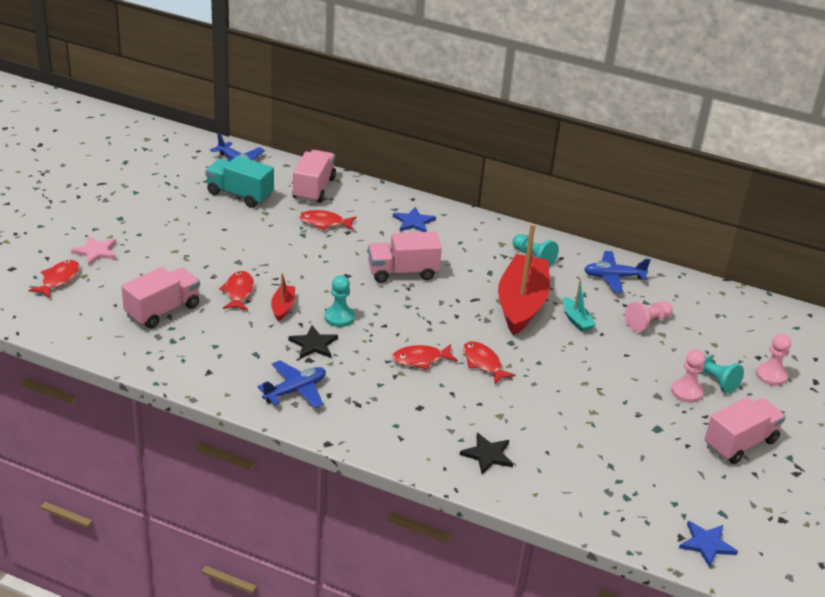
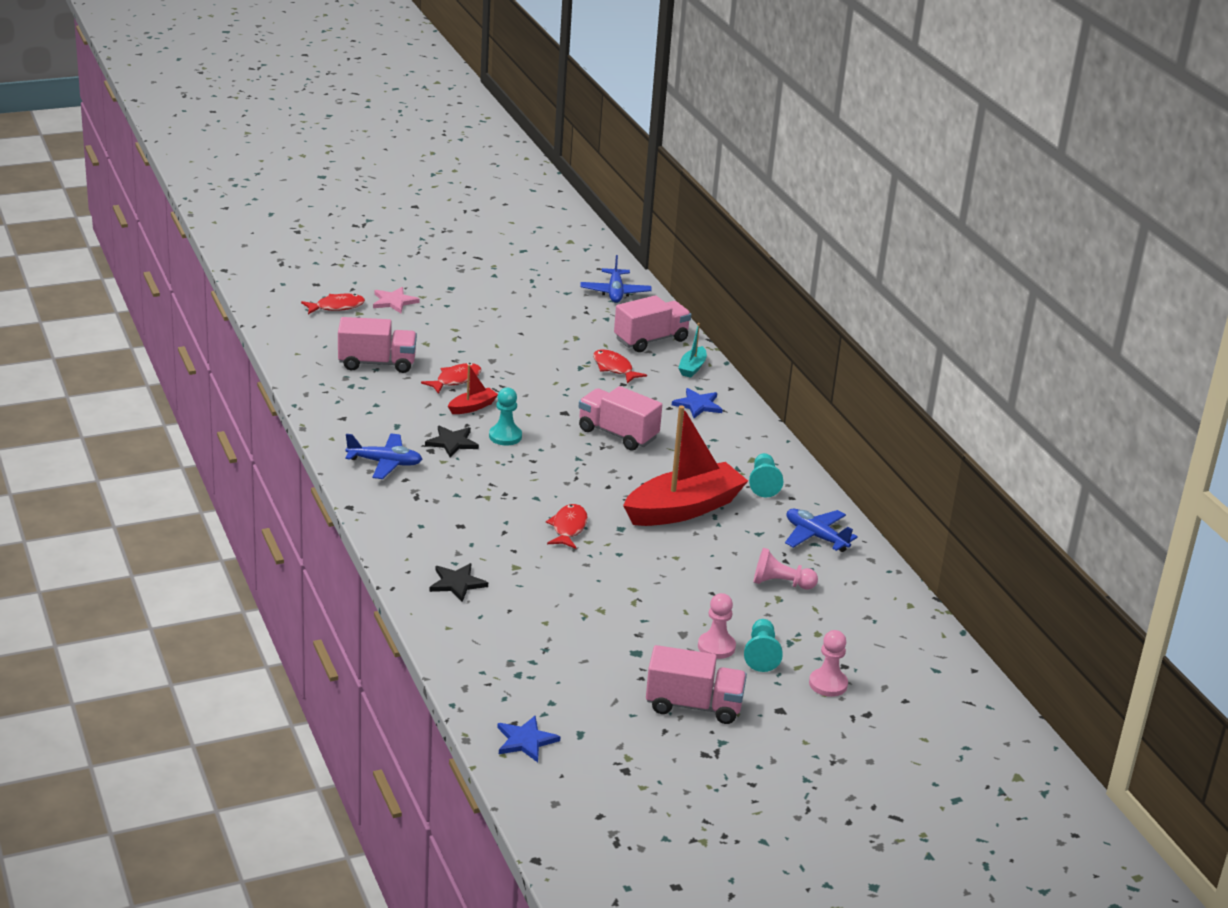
camera: 45 degrees right, 5 degrees down
(239, 195) = (577, 315): turquoise truck -> none
(421, 359) = (520, 497): red fish -> none
(576, 320) = (713, 546): turquoise boat -> turquoise boat (692, 368)

